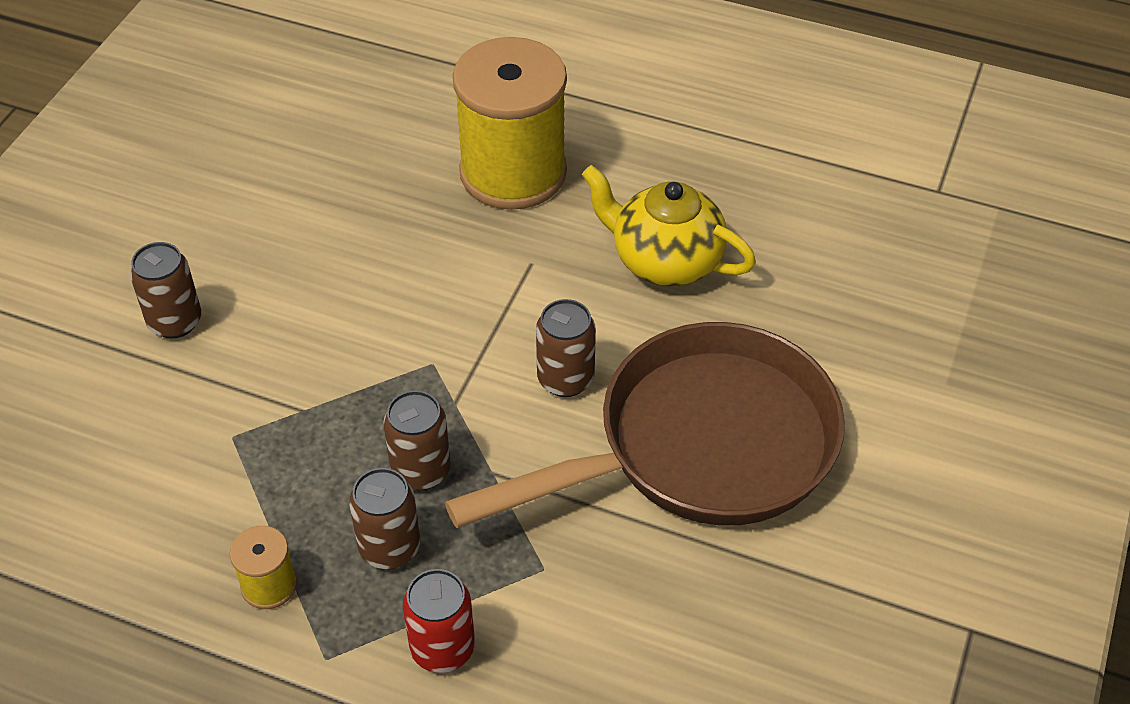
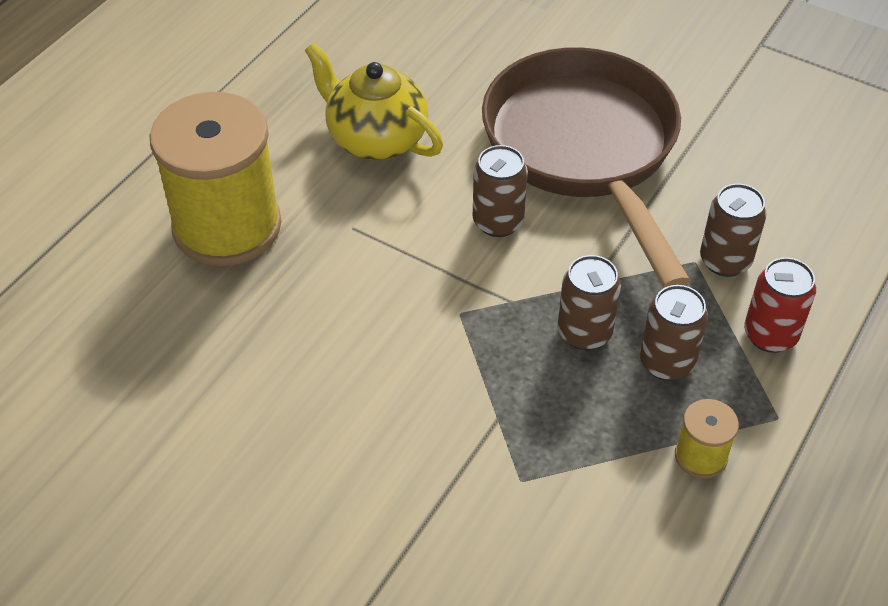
camera: 80 degrees left, 0 degrees up
(175, 321) = (352, 529): brown can -> brown can (725, 260)
(665, 260) = (376, 138): yellow teapot -> yellow teapot turned 90 degrees clockwise

